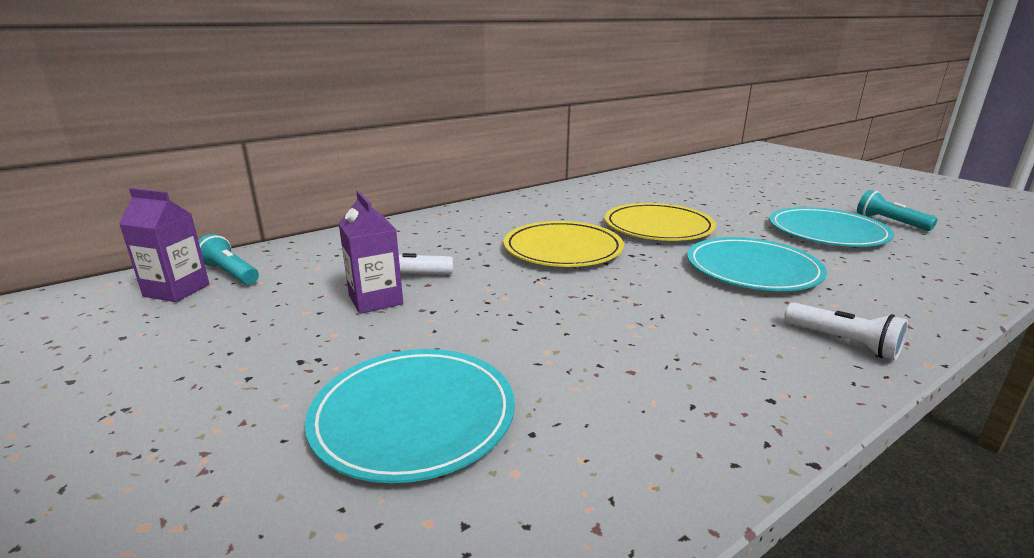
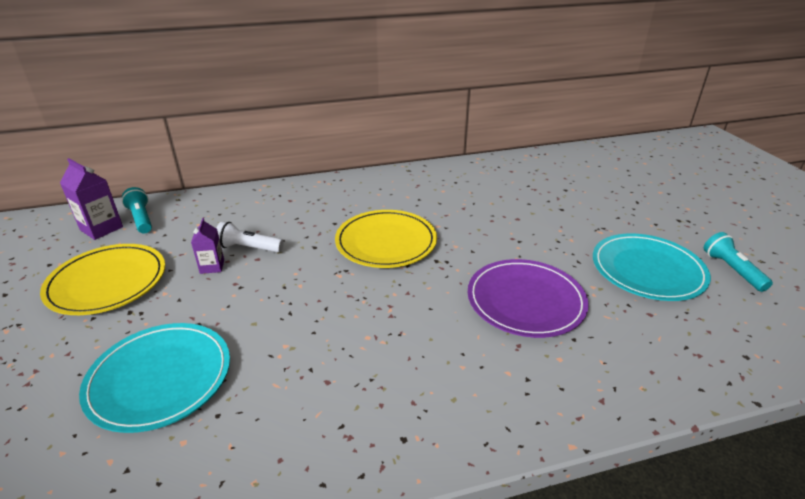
camera: 20 degrees right, 10 degrees up
(375, 300) = (212, 266): purple carton -> purple carton, size x0.64
(658, 227) = (490, 231): yellow plate -> yellow plate (107, 282)
(752, 269) = (525, 301): turquoise plate -> purple plate
(843, 342) = (521, 401): white flashlight -> none

